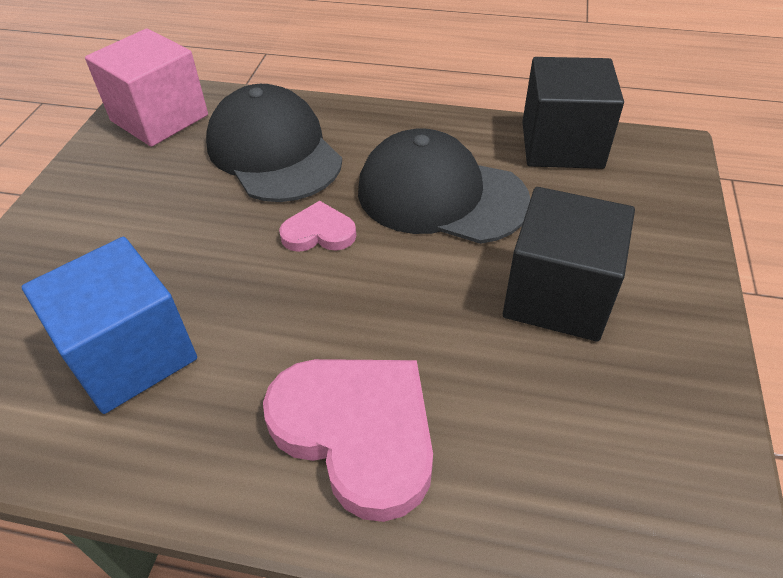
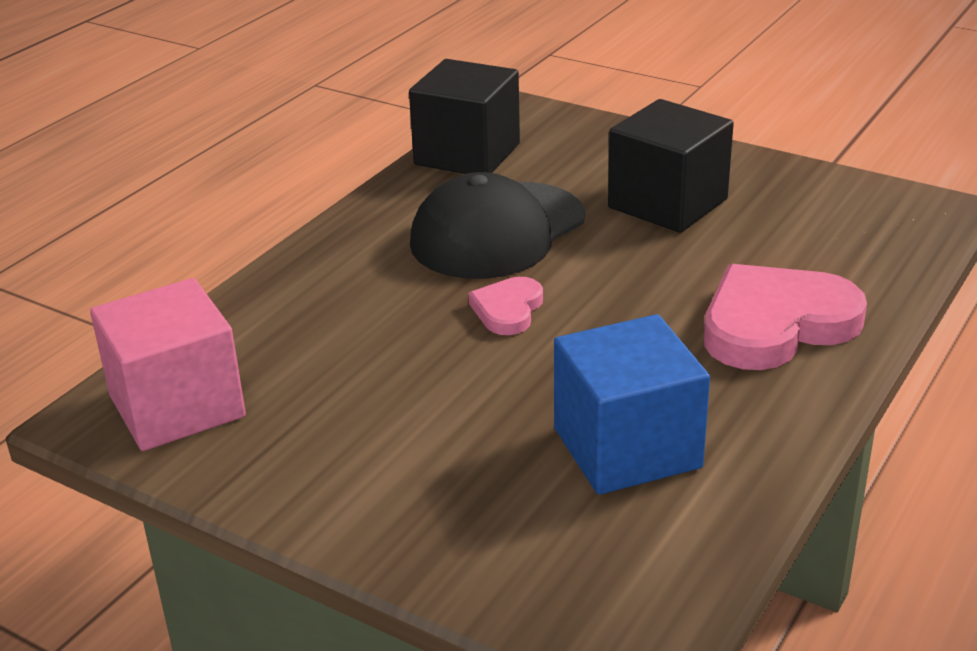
camera: 70 degrees left, 15 degrees down
(273, 151) = (337, 322): black cap -> none

